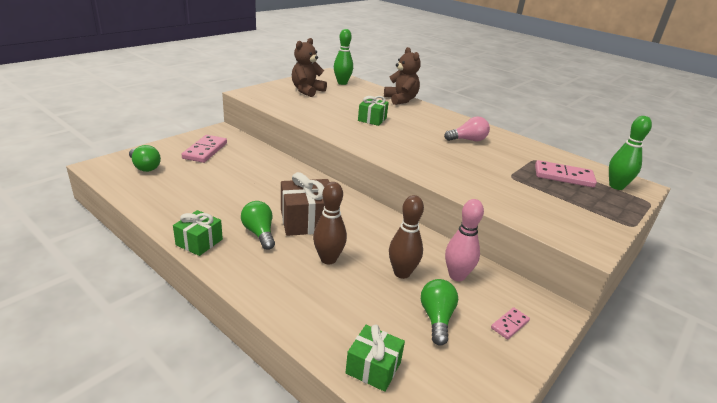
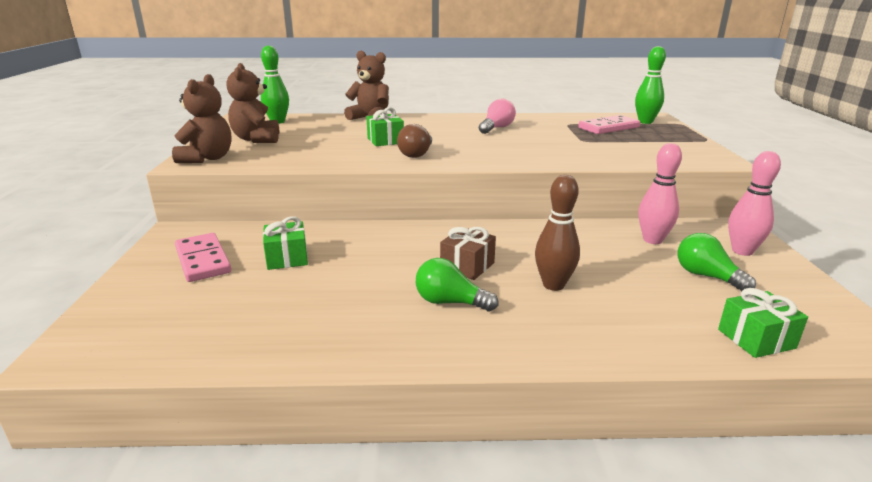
camera: 40 degrees left, 5 degrees down
(145, 167) = (150, 318): green light bulb -> none
(199, 242) = (409, 349): green gift -> green gift (287, 258)
(261, 94) = (207, 158): none -> brown teddy bear
(307, 221) = (467, 266): brown gift -> brown gift, size x0.63
(368, 136) = (416, 154): none -> brown light bulb
(402, 273) = (621, 260): brown bowling pin -> none
(509, 324) = (742, 251): pink domino -> pink bowling pin

